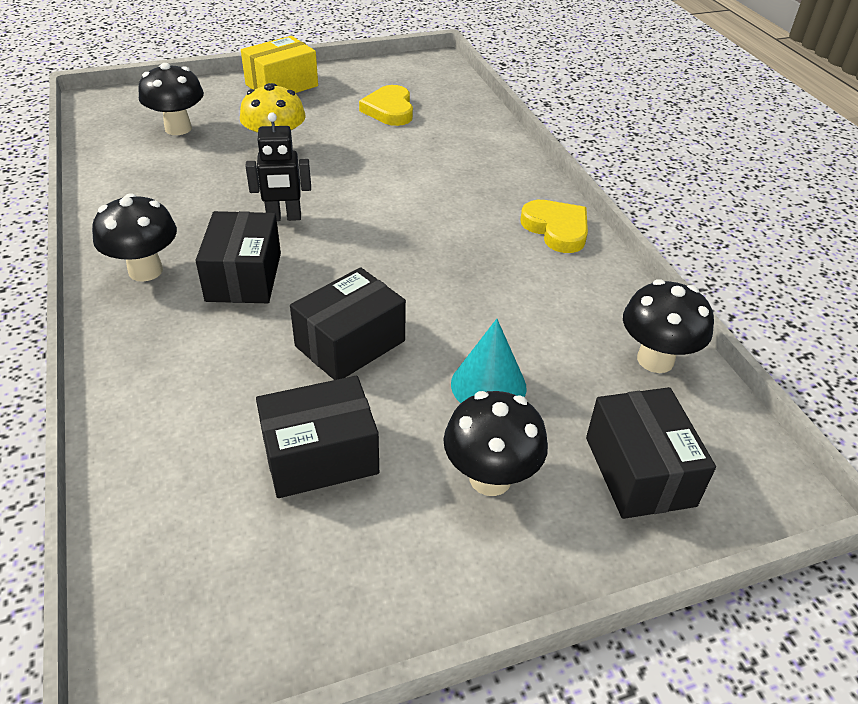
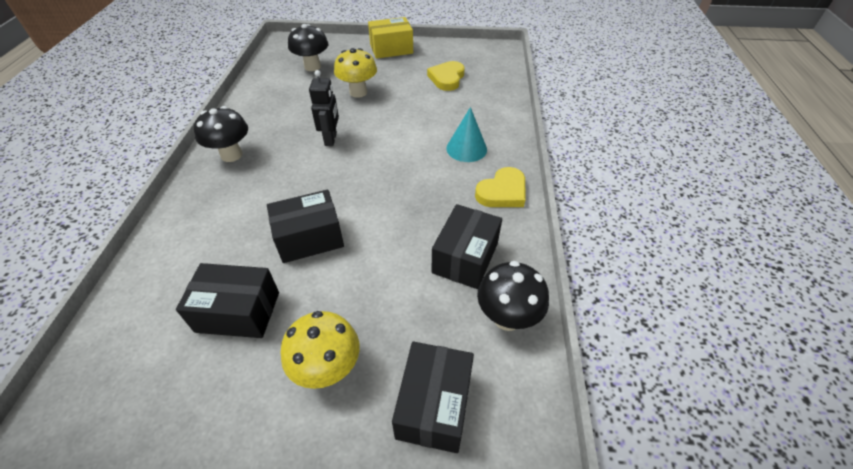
camera: 25 degrees right, 5 degrees up
(244, 277) = (281, 173): black box -> black box (465, 258)
(284, 217) = (331, 139): black robot -> black robot turned 105 degrees counterclockwise
(488, 385) = (374, 297): turquoise cone -> turquoise cone (466, 149)
(490, 478) = (328, 369): black mushroom -> yellow mushroom
(556, 229) = (502, 192): yellow heart -> yellow heart turned 60 degrees clockwise

